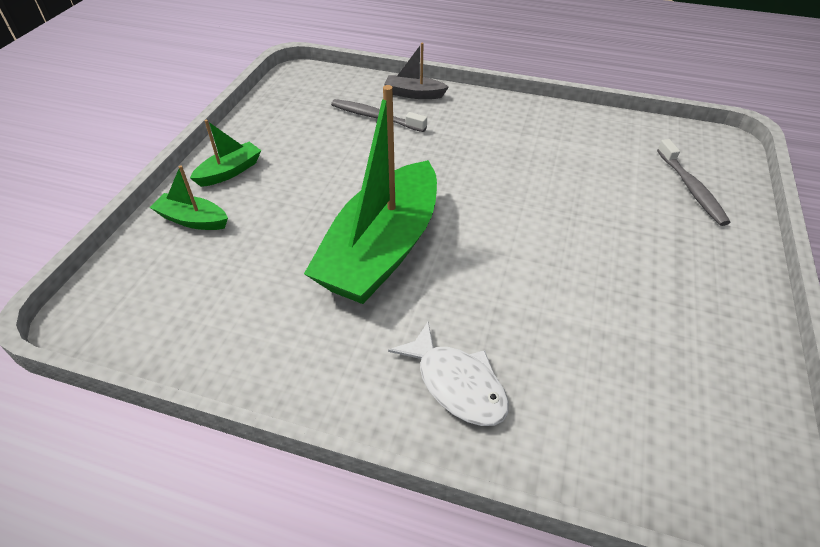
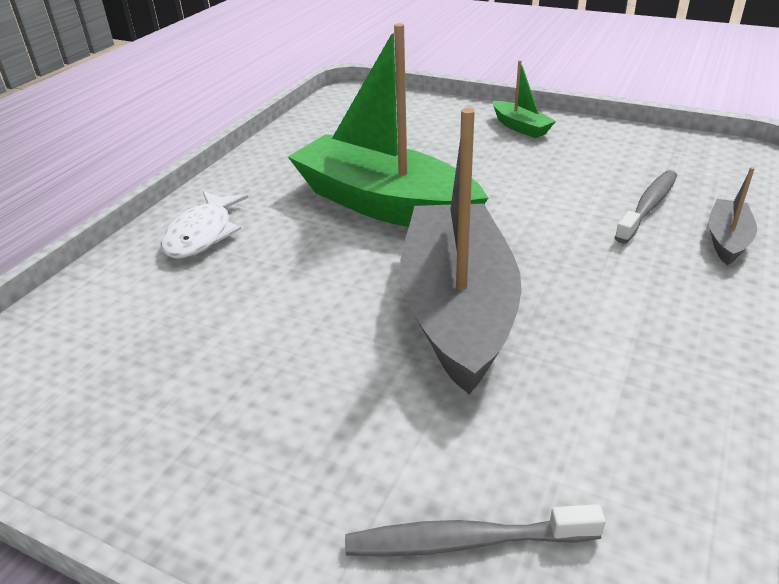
camera: 100 degrees right, 10 degrees down
(193, 220) = (448, 117): green boat -> none
(456, 384) = (202, 234): white fish -> white fish turned 45 degrees counterclockwise
(520, 199) = (457, 309): none -> grey boat

